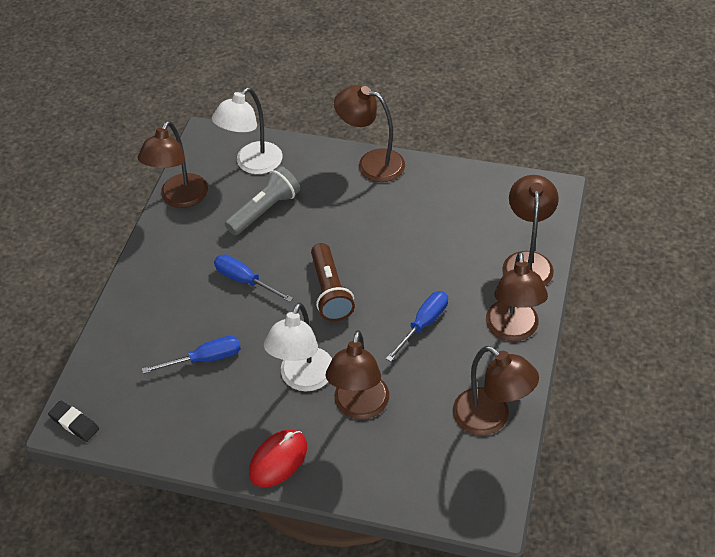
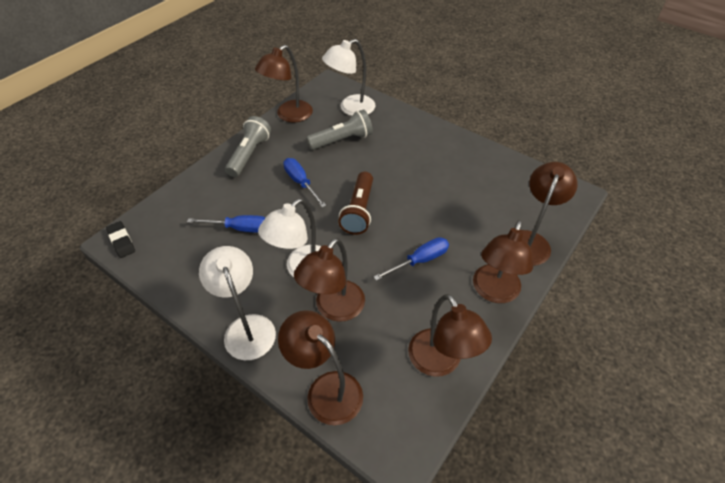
camera: 20 degrees right, 0 degrees up
(161, 266) = (249, 154): none -> grey flashlight
(278, 460) = (246, 327): red mouse -> white lamp
(371, 163) = (437, 132): brown lamp -> brown lamp (326, 389)

